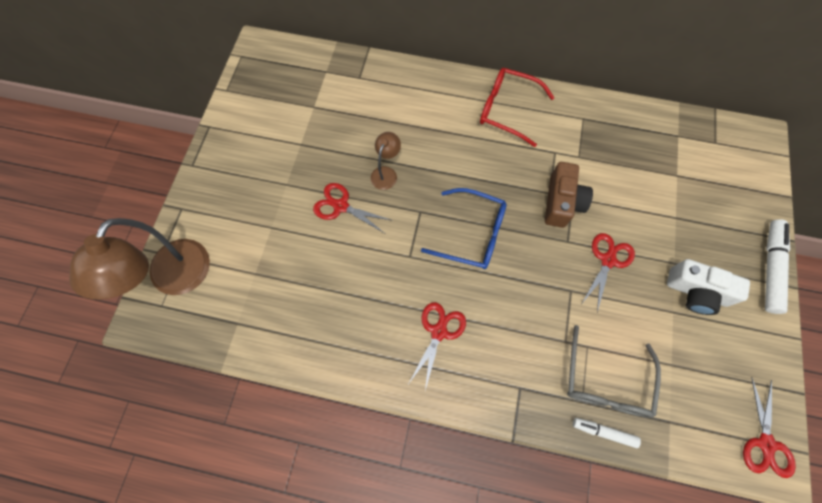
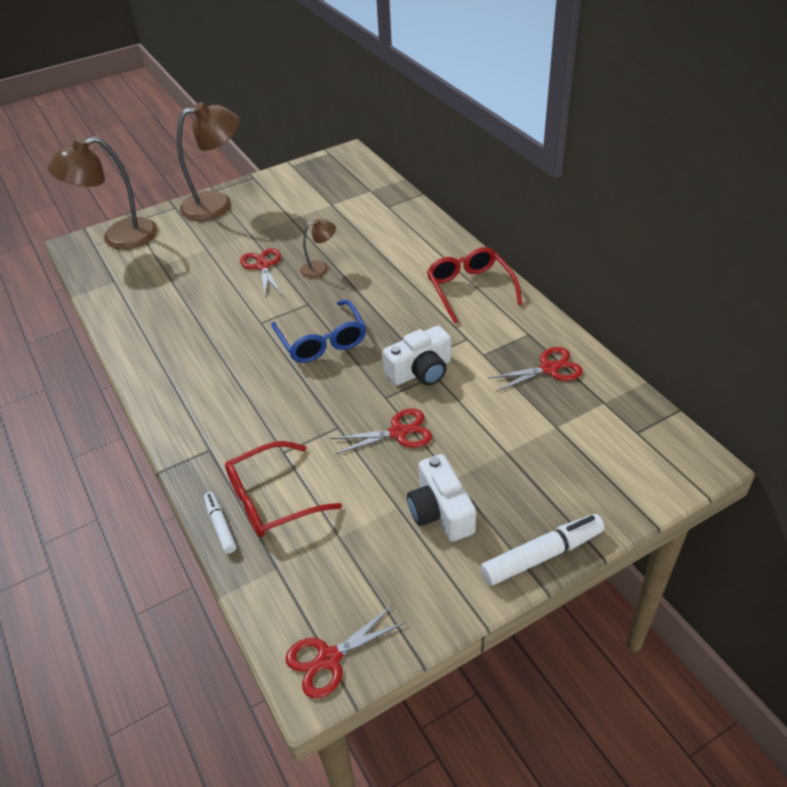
camera: 50 degrees right, 25 degrees down
(215, 176) = (217, 204): none -> brown lamp
(438, 332) = (211, 375): red scissors -> red scissors (549, 368)
(561, 202) = (421, 371): brown camera -> white camera
(605, 381) = (272, 499): grey glasses -> red glasses

